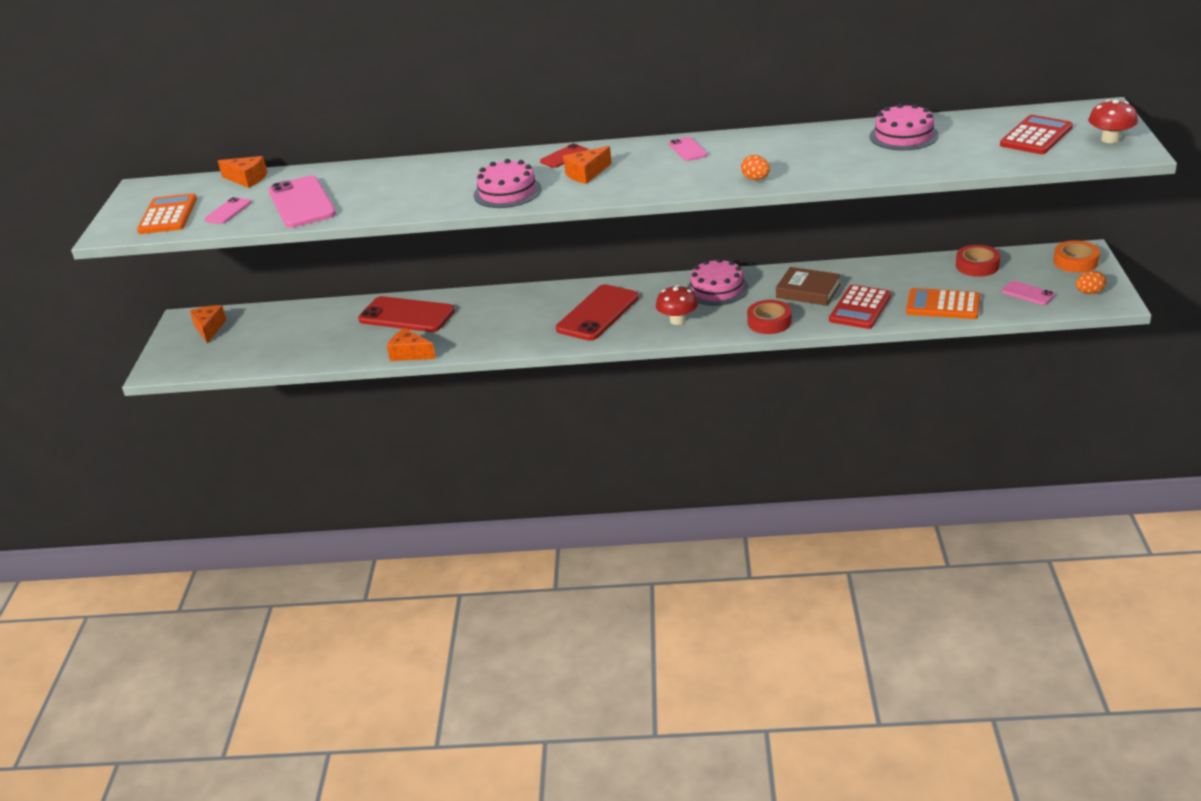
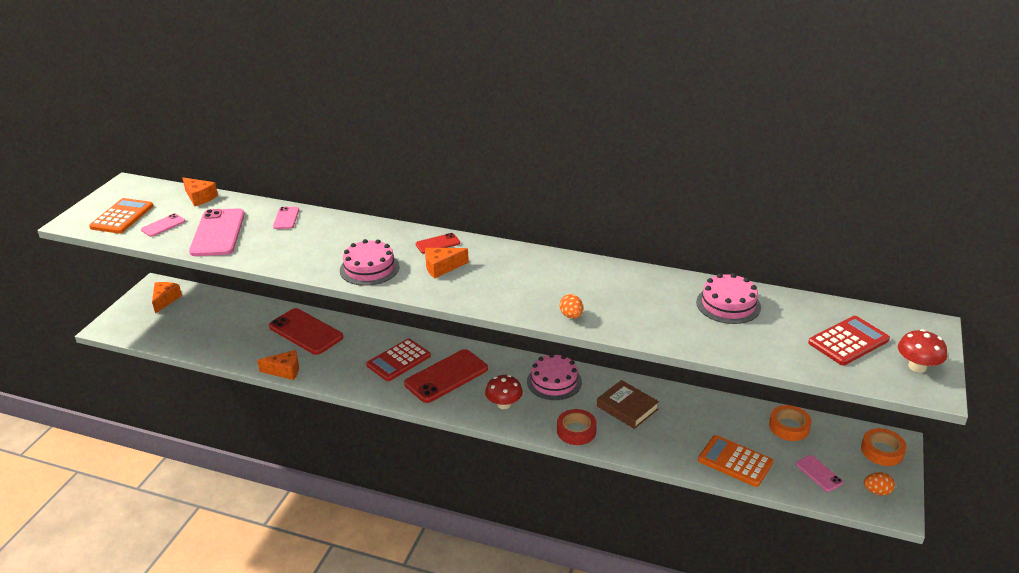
camera: 15 degrees right, 0 degrees up
(410, 354) = (284, 371): orange cheese -> orange cheese turned 135 degrees clockwise
(687, 149) = (538, 265): pink phone -> pink phone (286, 218)
(860, 308) = (661, 441): red calculator -> red calculator (398, 360)
(977, 266) = (789, 427): red tape -> orange tape

